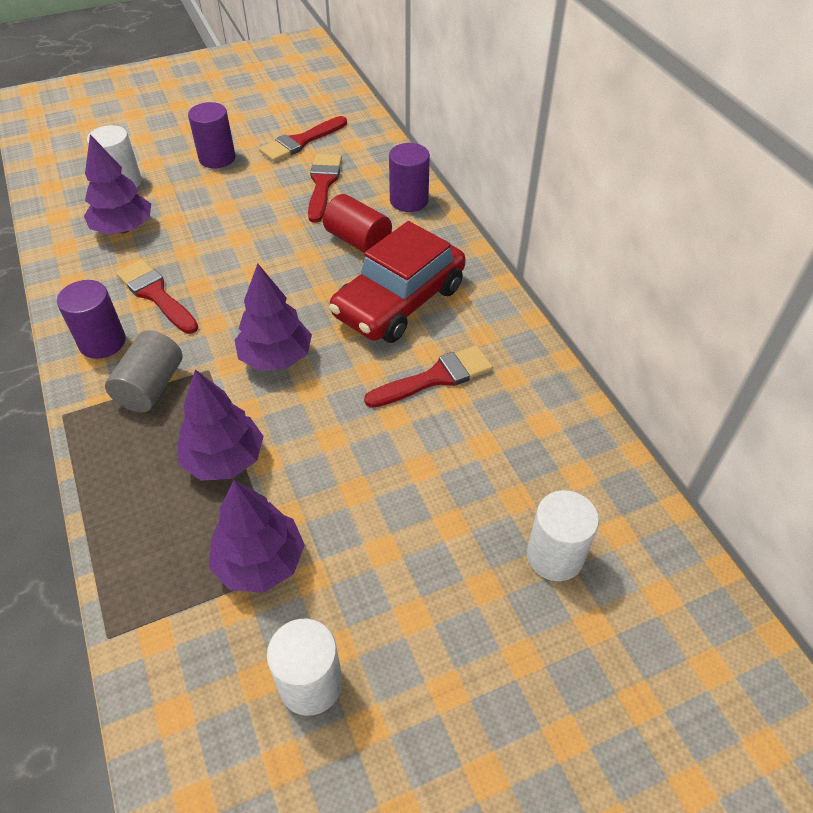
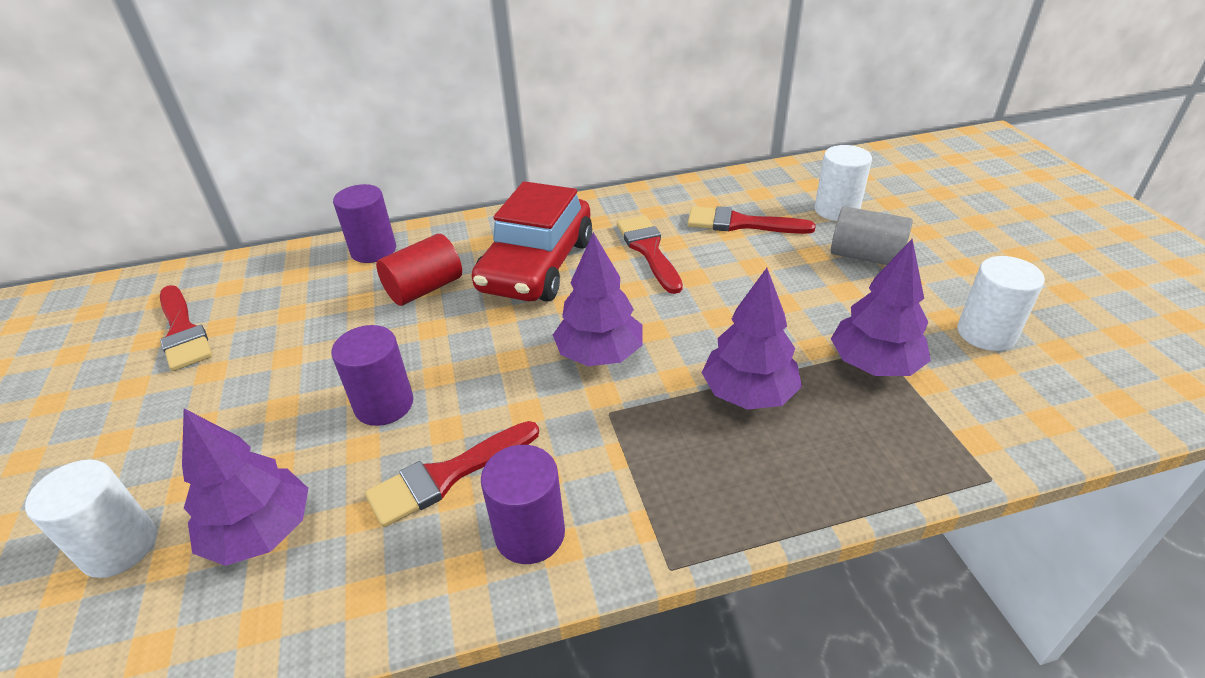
camera: 80 degrees left, 10 degrees down
(151, 387) = (629, 468): grey cylinder -> grey cylinder (865, 256)
(217, 158) = (149, 420): purple cylinder -> purple cylinder (384, 404)
(323, 184) = (296, 313): red brush -> red brush (741, 224)
(399, 301) = (537, 265): red car -> red car turned 60 degrees clockwise

